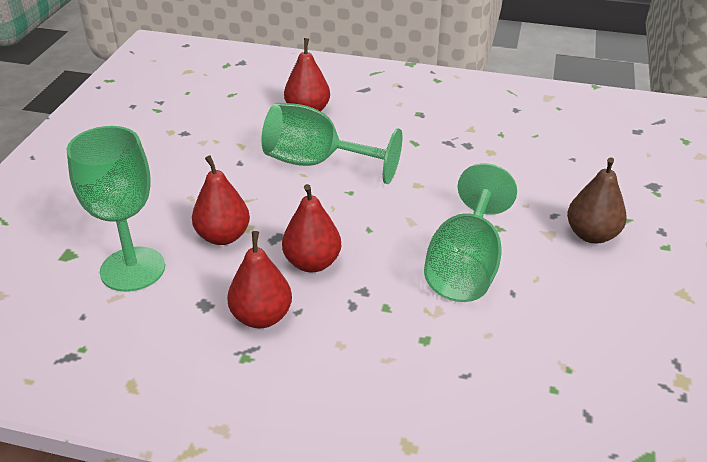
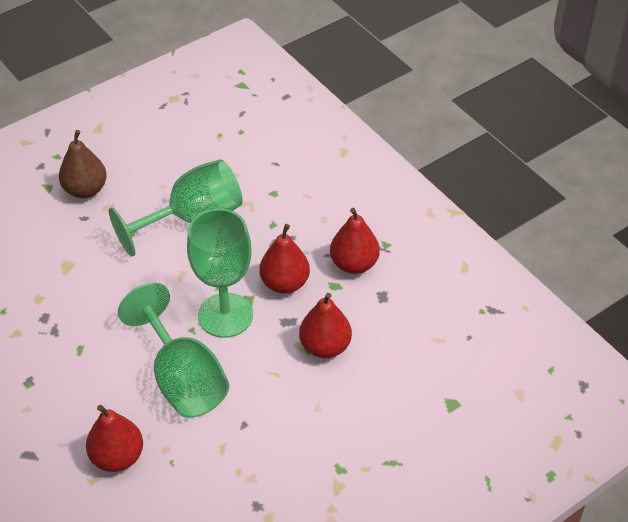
camera: 140 degrees left, 10 degrees up
(132, 269) = (411, 357): green goblet -> green goblet (225, 315)

